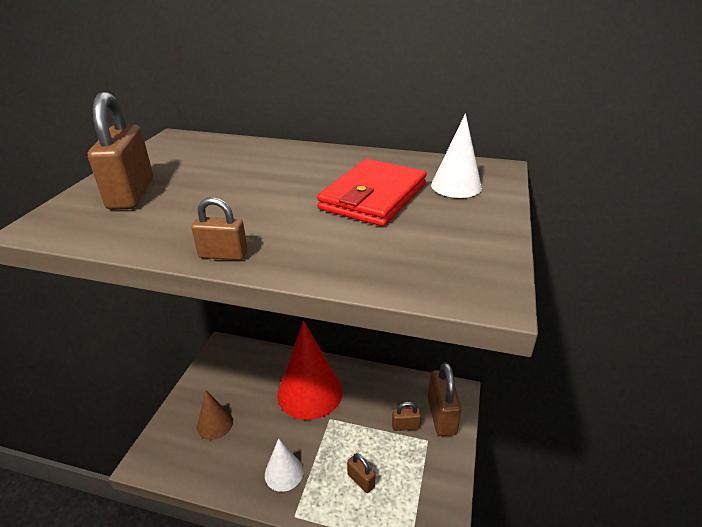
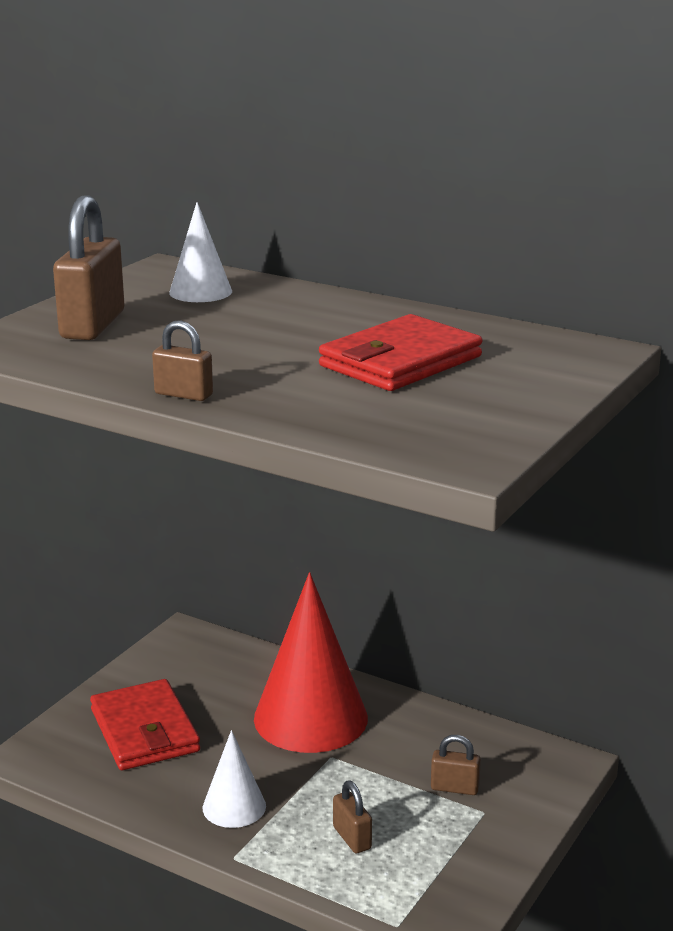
camera: 15 degrees right, 10 degrees down
(215, 424) = (145, 731): brown cone -> red wallet
(441, 415) = (524, 786): brown padlock -> none
(456, 186) = (524, 362): white cone -> white cone (200, 292)

